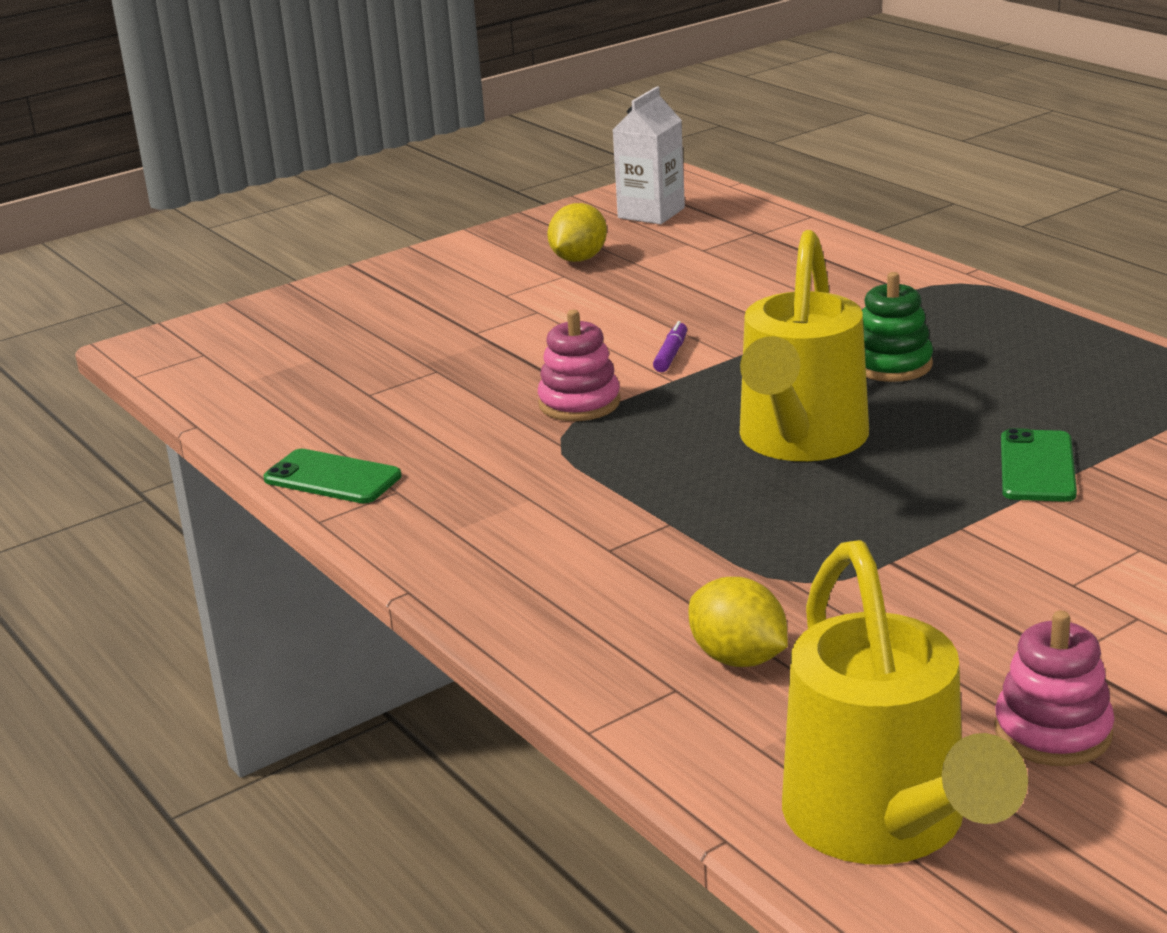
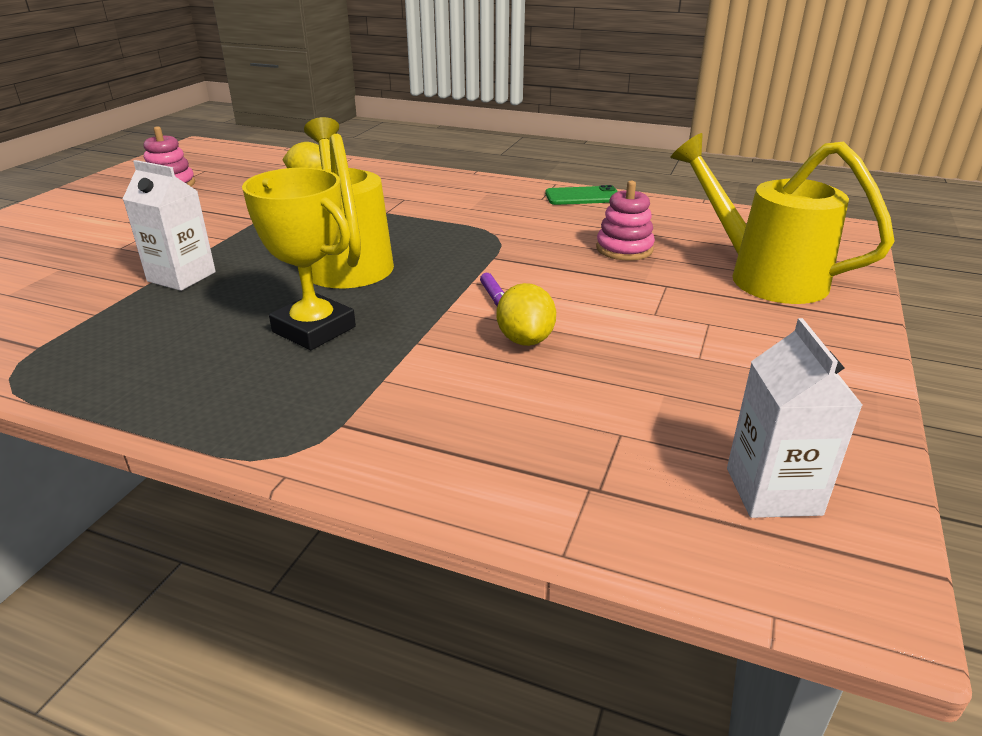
camera: 145 degrees right, 5 degrees up
(578, 259) = (721, 382): yellow lemon -> yellow lemon (525, 339)
(579, 403) = (513, 254): pink stacking toy -> pink stacking toy (624, 249)
(884, 824) = (231, 158): yellow watering can -> yellow watering can (764, 276)
(891, 365) = (314, 329): green stacking toy -> yellow trophy
(1037, 467) = (181, 277): green phone -> white carton

